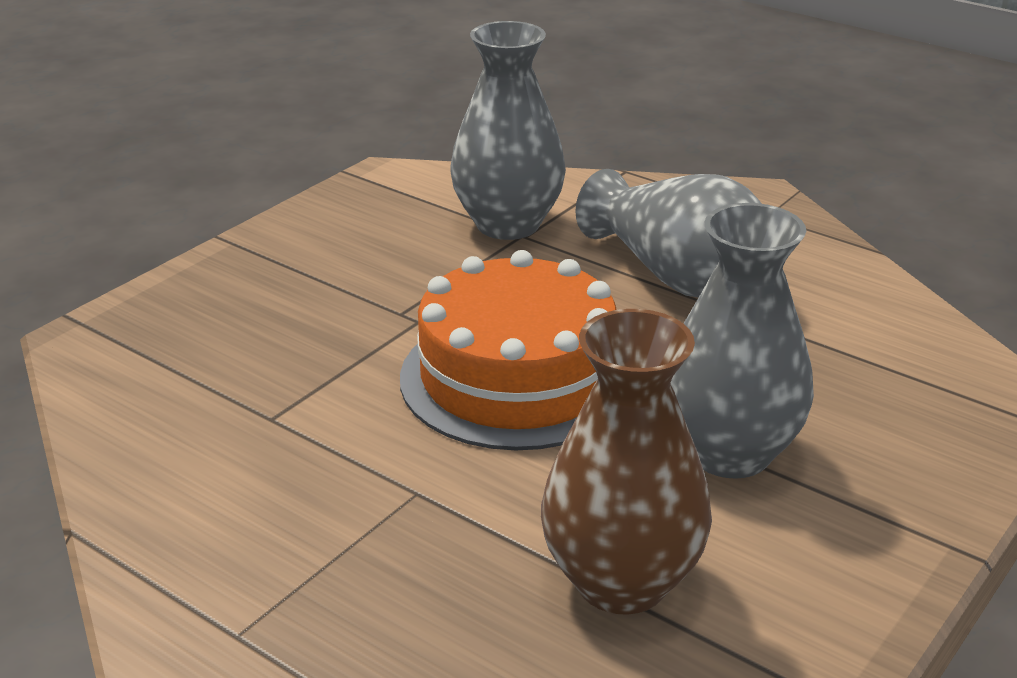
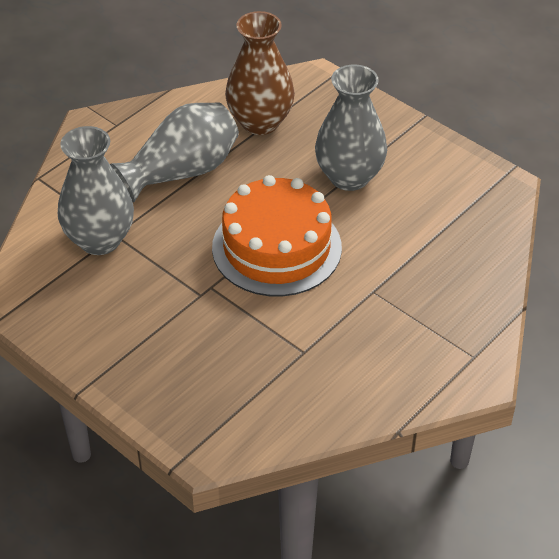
camera: 85 degrees left, 15 degrees up
(621, 582) = (439, 224): brown vase -> brown vase (260, 122)

